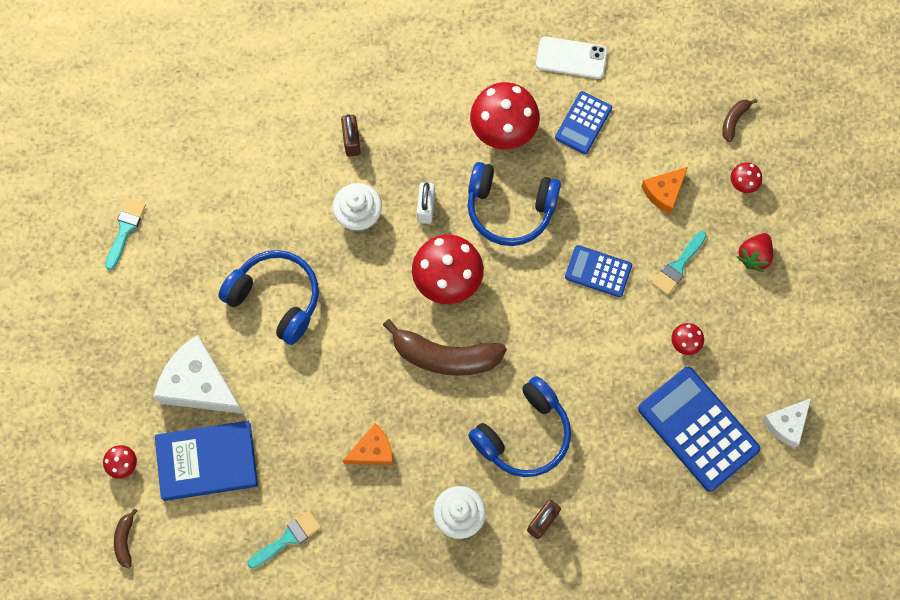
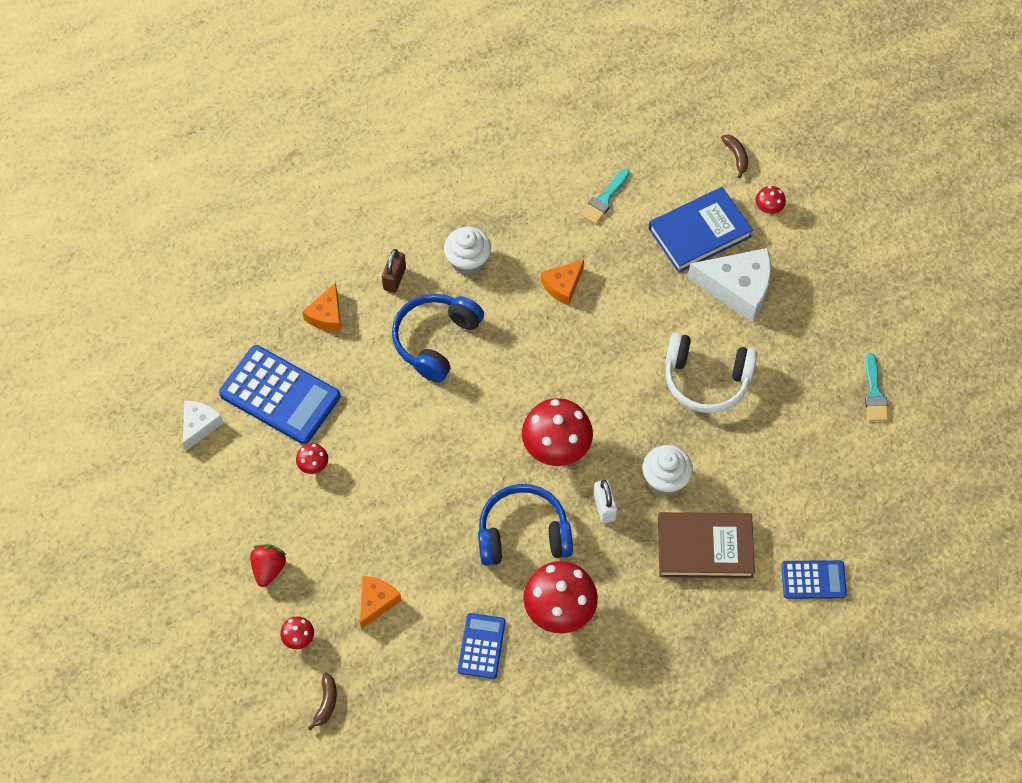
camera: 160 degrees right, 10 degrees down
(276, 299) = (706, 379): blue headphones -> white headphones
(351, 141) = (705, 547): brown padlock -> brown book
(445, 356) = (531, 381): brown banana -> none
(571, 58) = (518, 713): white phone -> none
(598, 271) = (416, 503): blue calculator -> blue calculator (813, 580)
(626, 503) = (326, 315): none -> orange cheese
(678, 266) = (341, 534): turquoise brush -> none

